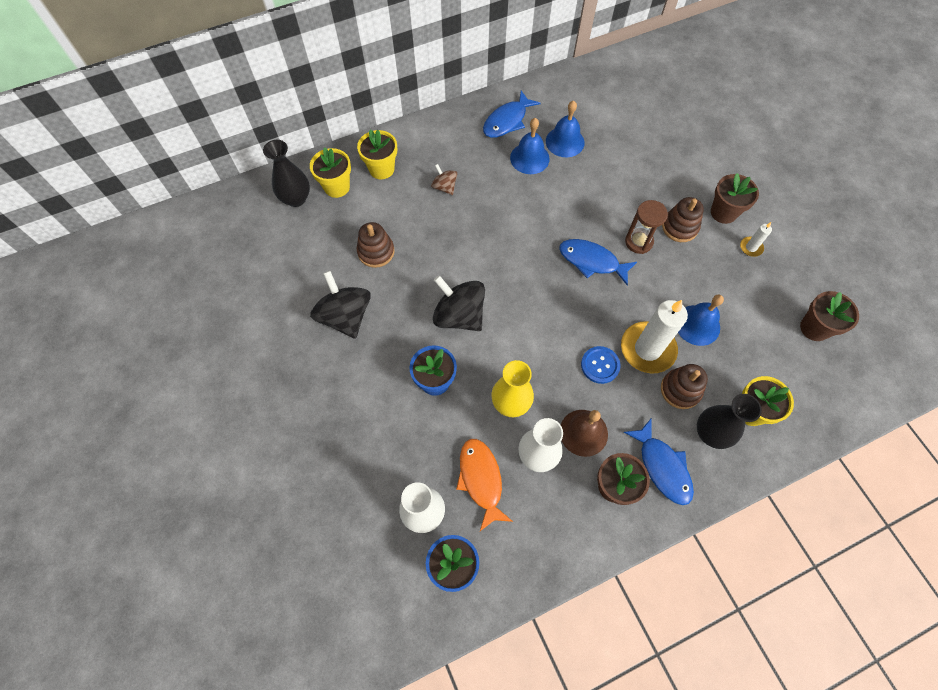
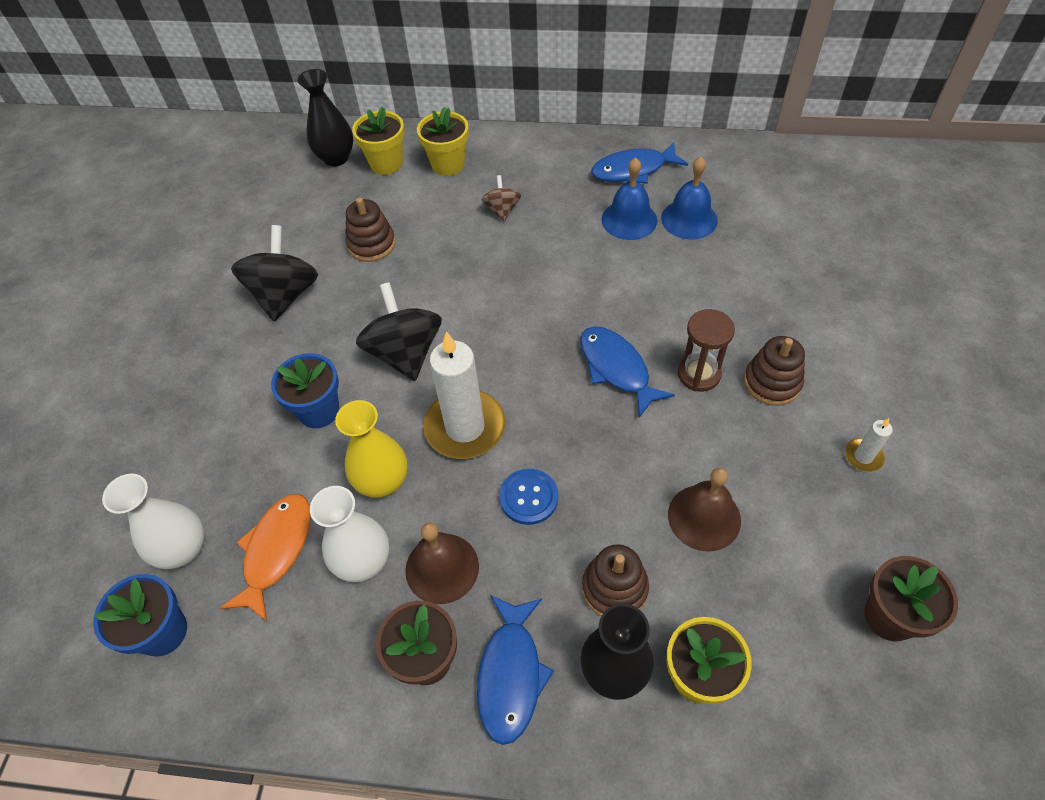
camera: 35 degrees right, 10 degrees down
(647, 349) = (608, 511): white candle -> white candle (465, 427)
(697, 325) = (704, 517): blue bell -> brown bell
(723, 212) = (853, 393): brown flower pot -> none

